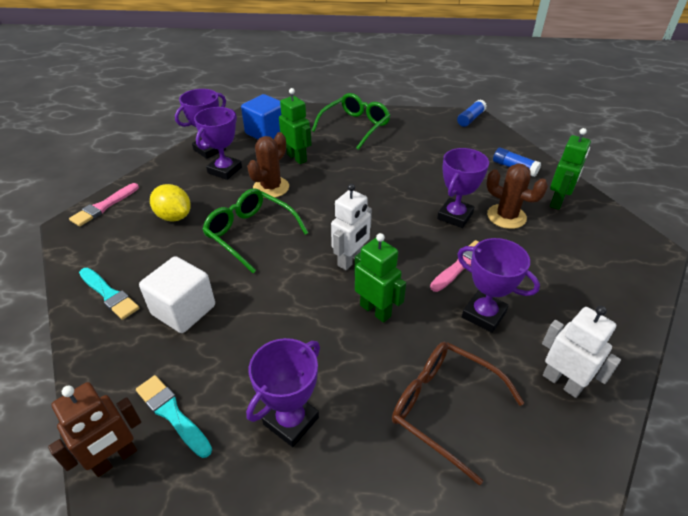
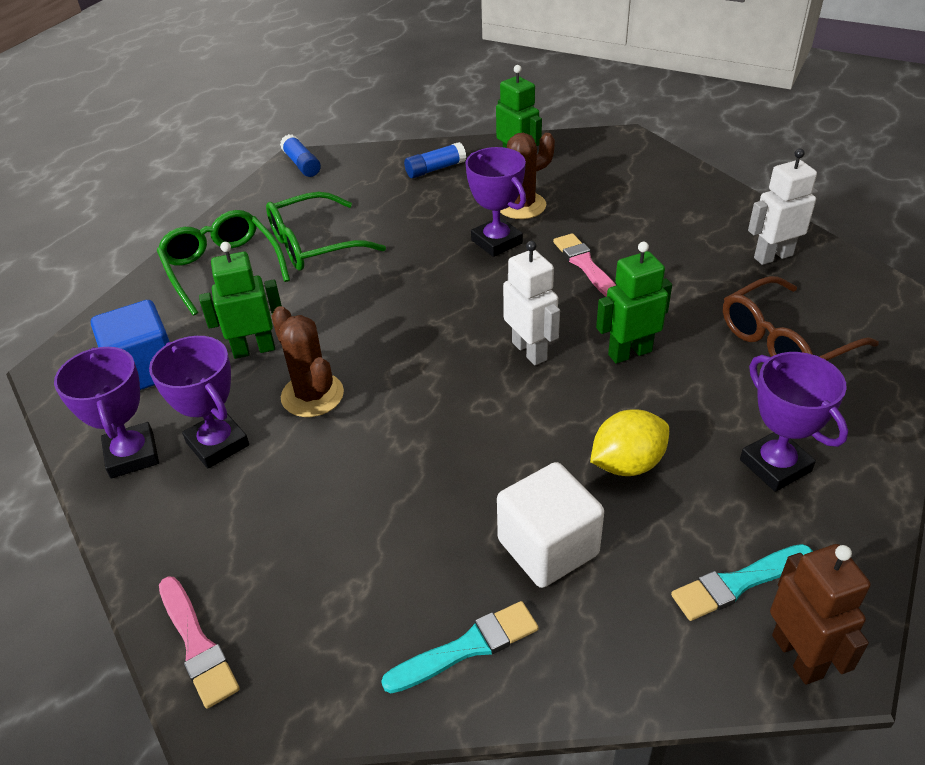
camera: 65 degrees left, 0 degrees up
(174, 216) = (306, 533): yellow lemon -> yellow lemon (627, 464)
(250, 233) = (414, 441): green glasses -> green glasses (314, 244)
(483, 314) = (669, 274): purple trophy -> none

